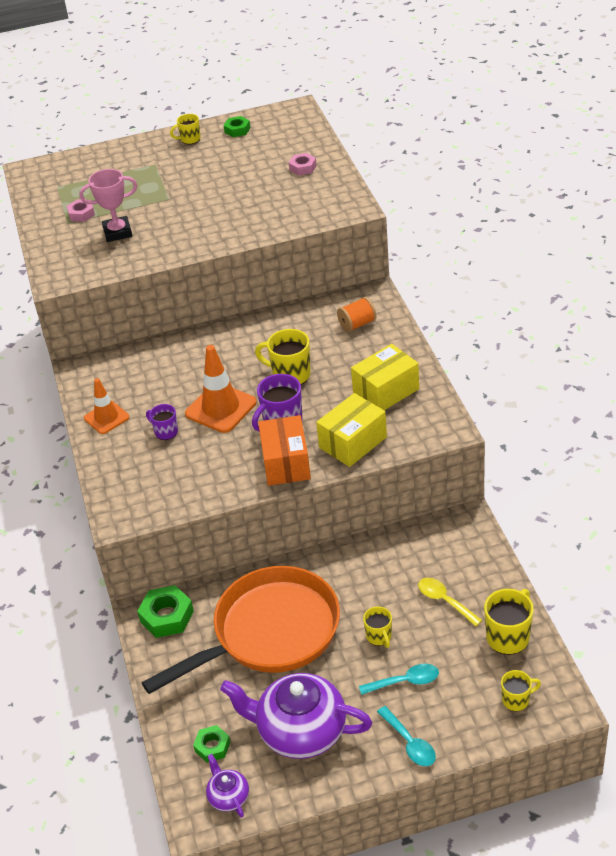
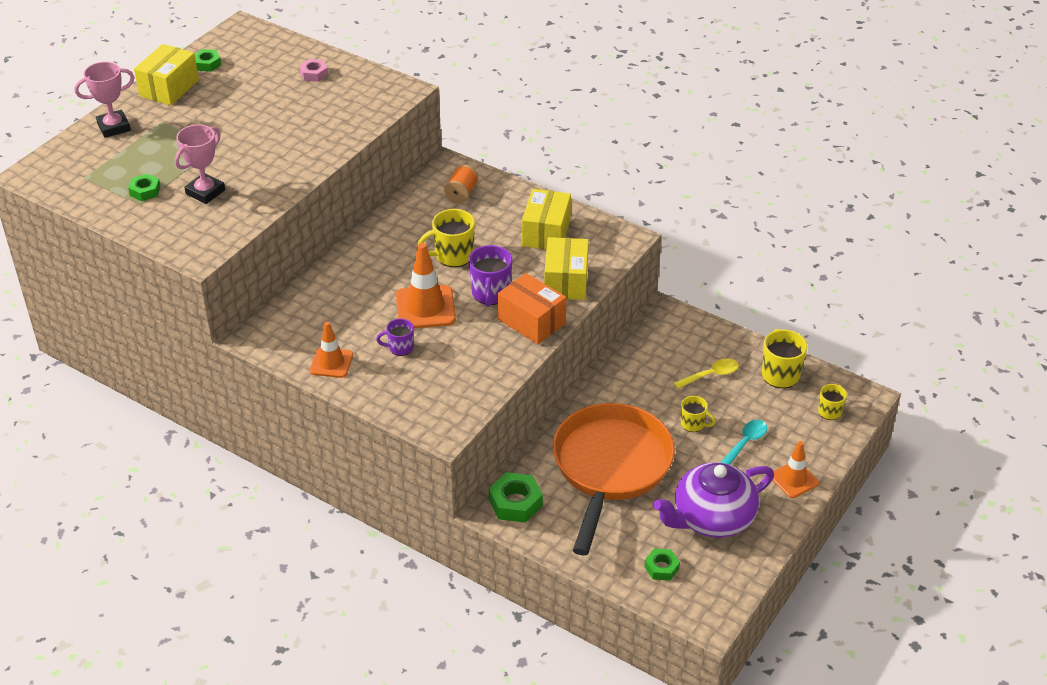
camera: 45 degrees left, 0 degrees up
(81, 214) = (145, 191): pink nut -> green nut
(119, 156) = (114, 127): none -> pink trophy
(190, 139) = (169, 88): yellow mug -> yellow box
(228, 796) = (712, 591): purple teapot -> none
(410, 743) = (794, 479): turquoise spoon -> orange traffic cone
(444, 601) = (711, 375): yellow spoon -> yellow spoon turned 150 degrees clockwise

